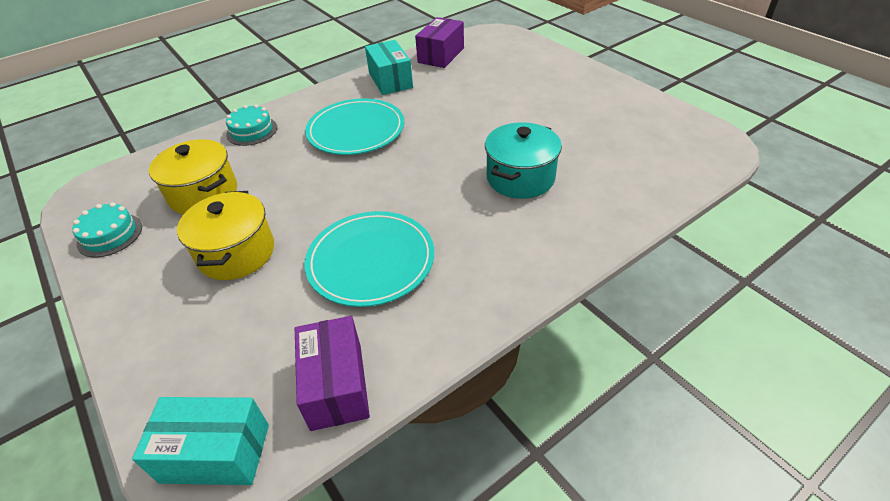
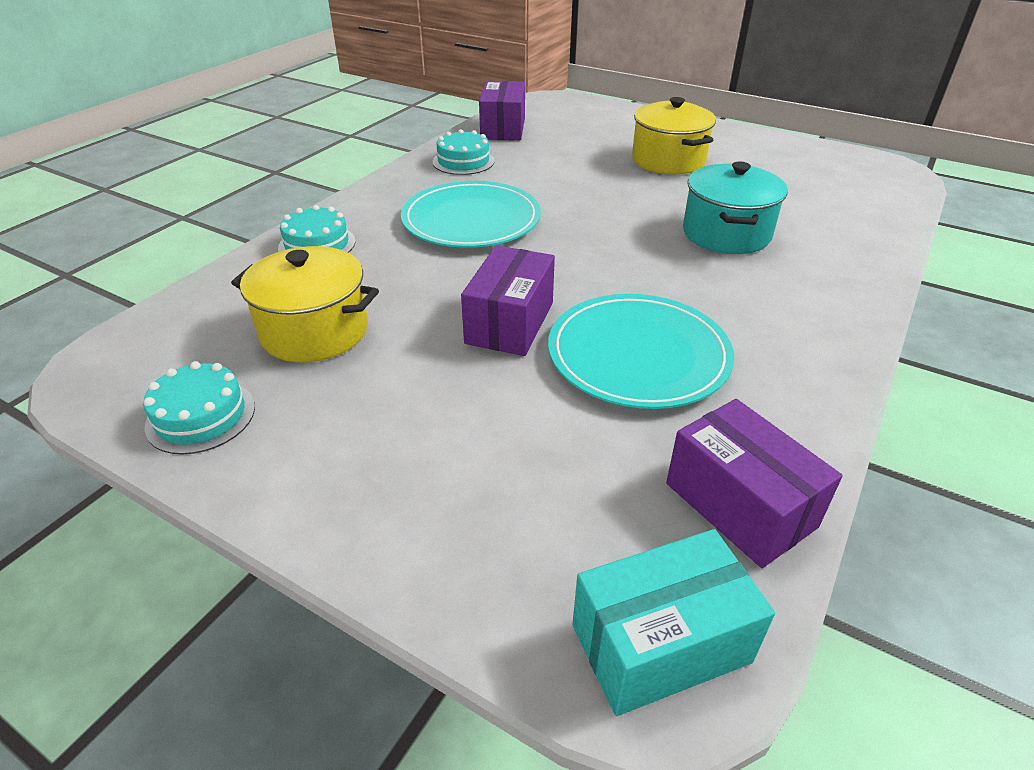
camera: 25 degrees left, 5 degrees down
(237, 253) = (440, 390): yellow pot -> yellow pot (668, 160)
(314, 216) = (510, 323): none -> purple box
(390, 80) = (463, 161): turquoise box -> turquoise cake

